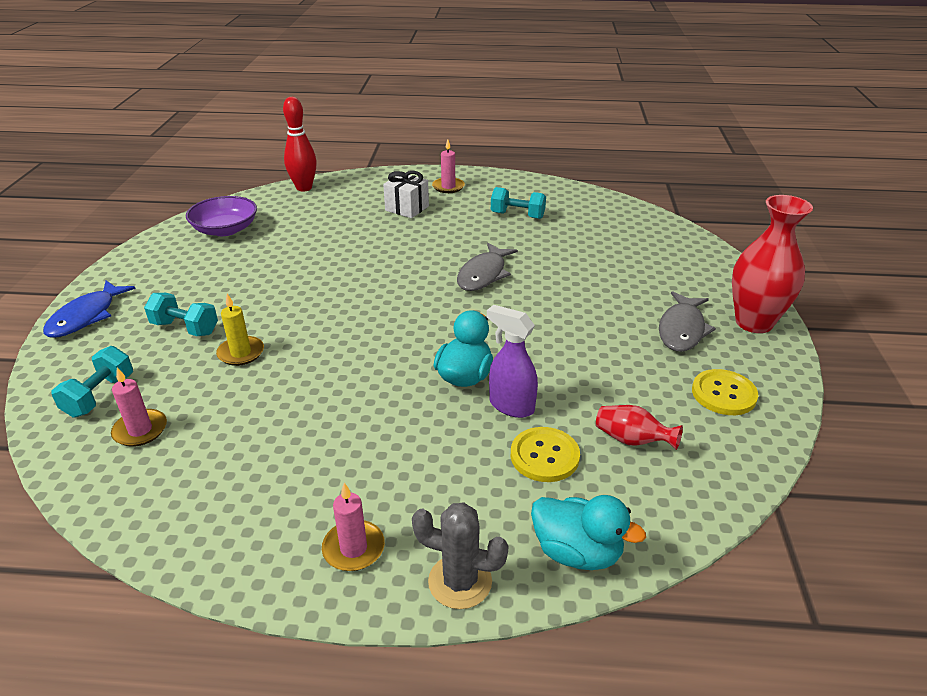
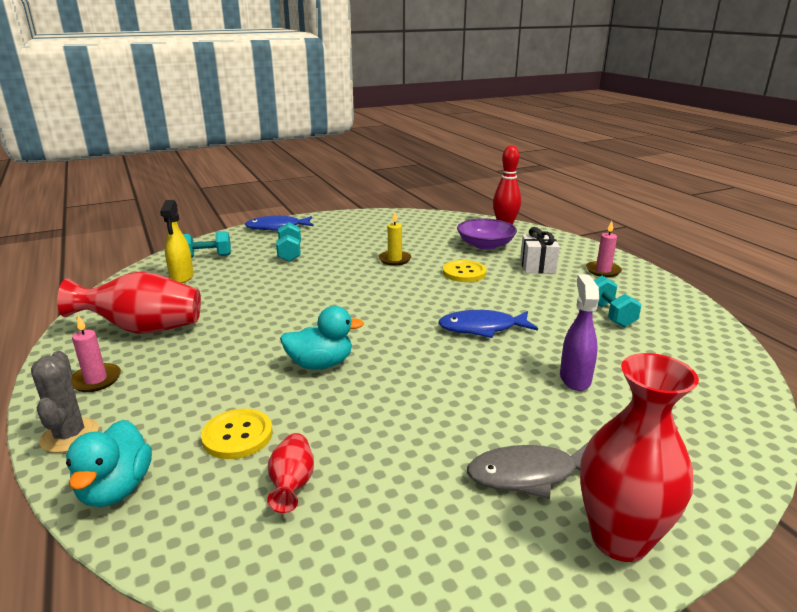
camera: 60 degrees right, 10 degrees down
(140, 430) = (182, 277): pink candle -> yellow spray bottle
(225, 229) = (413, 225): purple bowl -> purple bowl (485, 245)
(241, 353) = (278, 276): yellow candle -> yellow candle (394, 259)
(260, 489) = (143, 329): none -> red vase
(483, 274) = (482, 328): grey fish -> blue fish
(511, 406) = (297, 398): purple spray bottle -> purple spray bottle (575, 378)
(723, 394) = (427, 541): yellow button -> yellow button (464, 273)

